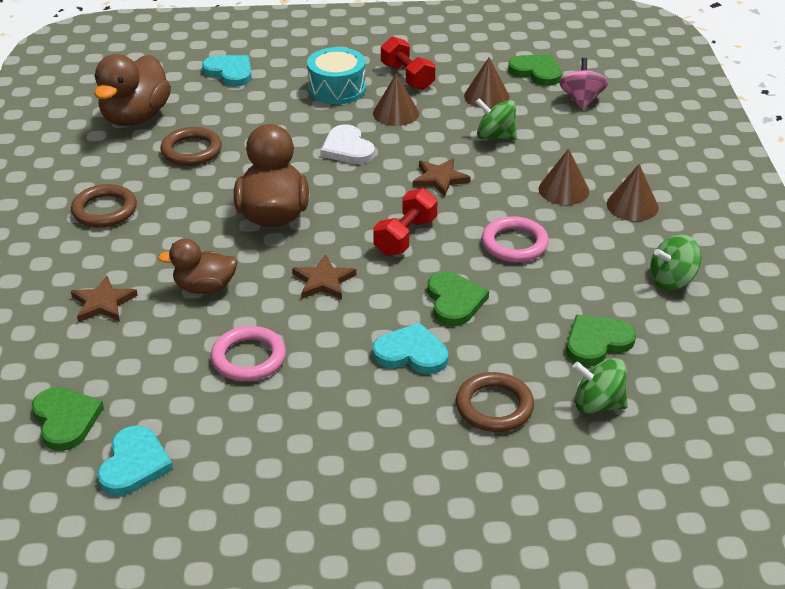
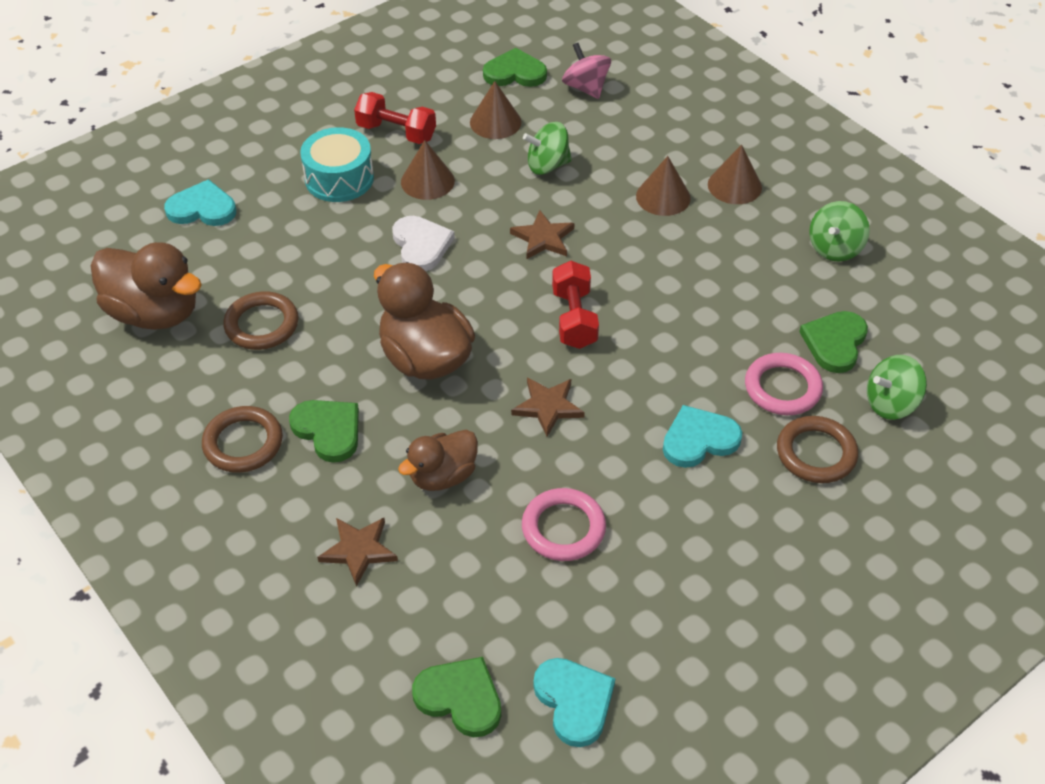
camera: 35 degrees left, 10 degrees up
(135, 117) = (155, 313): brown duck -> brown duck turned 45 degrees counterclockwise
(347, 148) = (421, 245): white heart -> white heart turned 135 degrees counterclockwise
(454, 301) = (683, 365): green heart -> green heart (328, 430)
(514, 244) = (676, 277): pink ring -> pink ring (782, 388)

